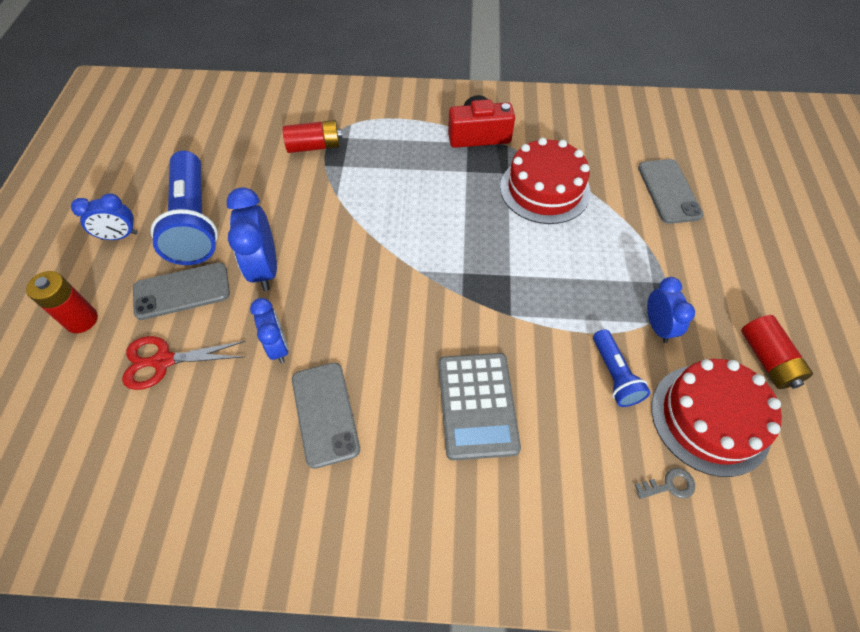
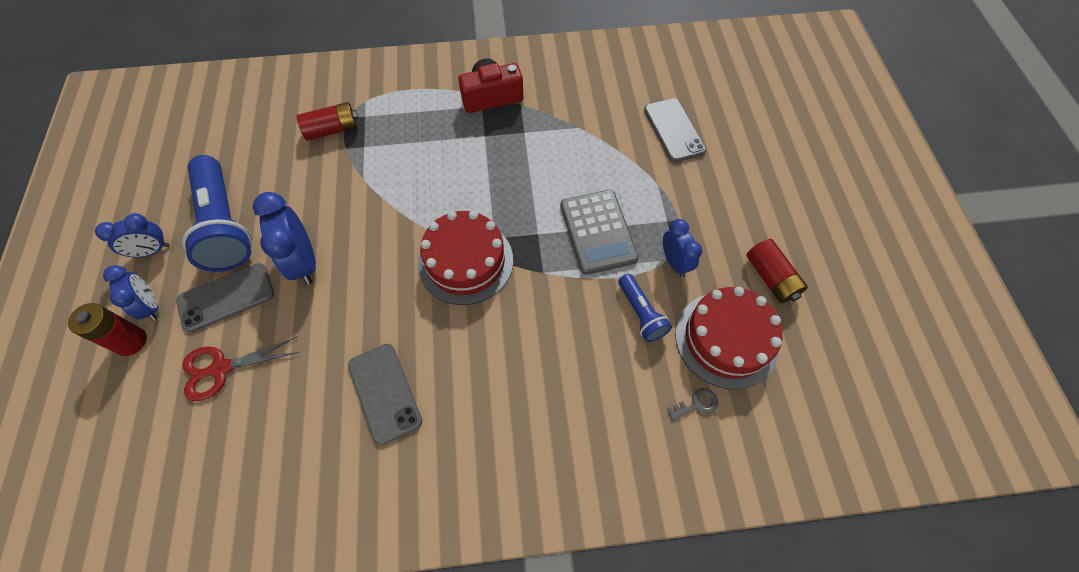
camera: 10 degrees left, 5 degrees up
(278, 346) = (330, 337): blue clock -> blue clock (151, 306)
(477, 405) = (522, 361): grey calculator -> grey calculator (598, 232)
(544, 189) = (560, 144): red cake -> red cake (465, 261)

